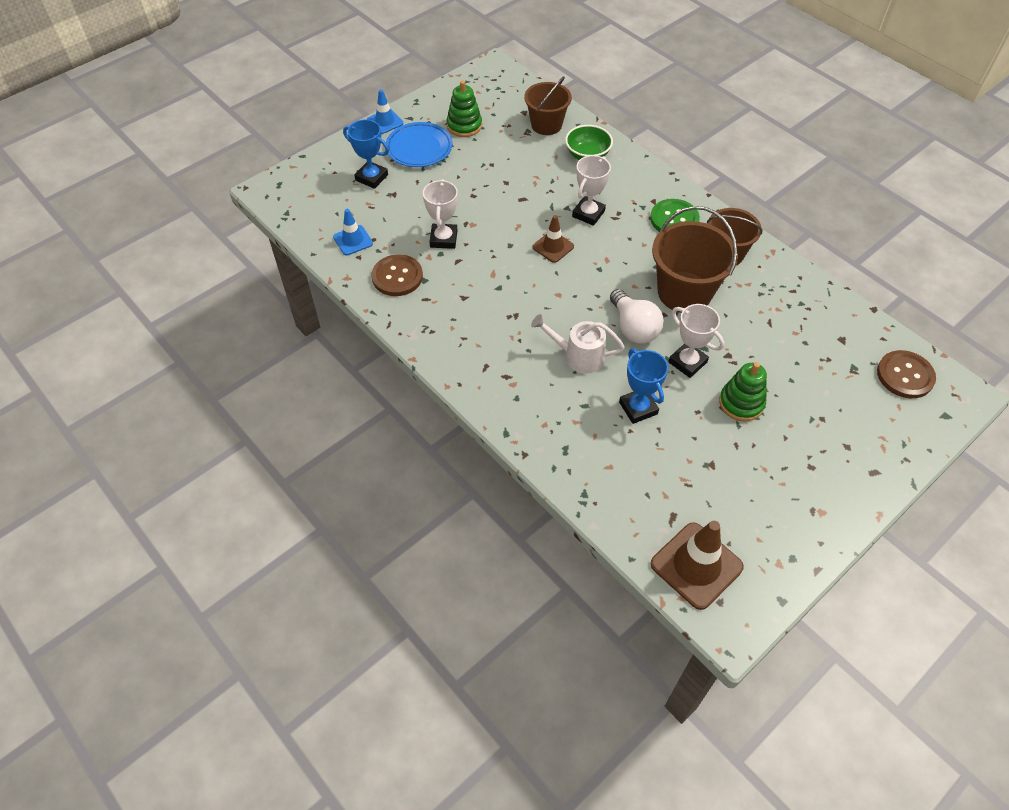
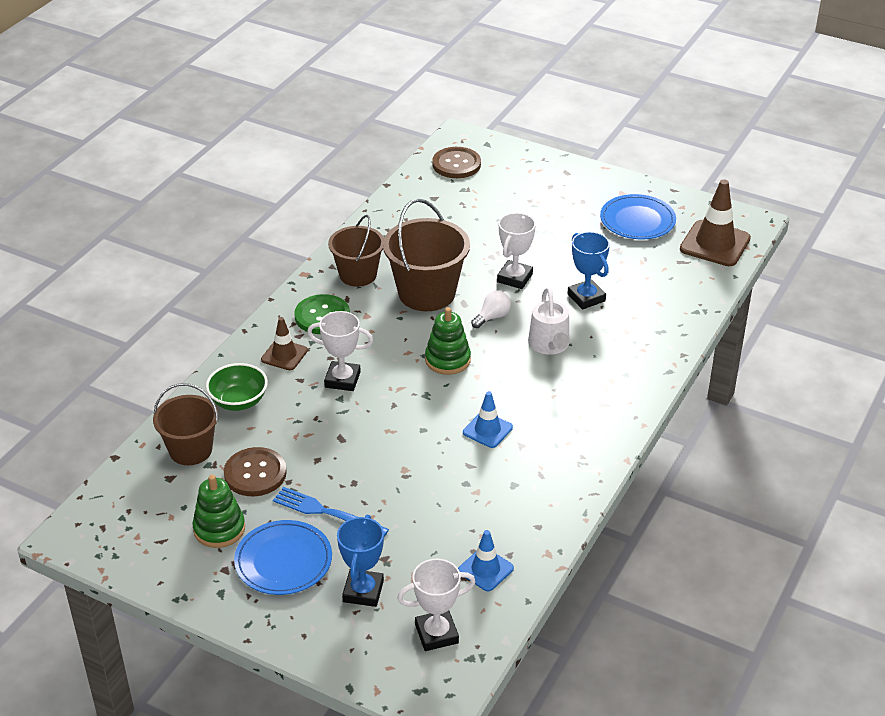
camera: 110 degrees left, 15 degrees down
(385, 122) = (239, 618): blue traffic cone -> blue traffic cone (487, 430)
(397, 277) = (522, 508): brown button -> brown button (255, 473)
(443, 239) = (441, 487): white trophy -> white trophy (436, 634)
(451, 176) = (326, 512): none -> blue fork
(553, 247) = (409, 395): brown traffic cone -> brown traffic cone (284, 355)
(633, 328) = (492, 317): white light bulb -> white light bulb, size x0.61
(638, 408) = (586, 298): blue trophy -> blue trophy turned 75 degrees counterclockwise
(741, 403) = (541, 242): green stacking toy -> green stacking toy (447, 360)
(760, 505) = (637, 221): none -> blue plate

